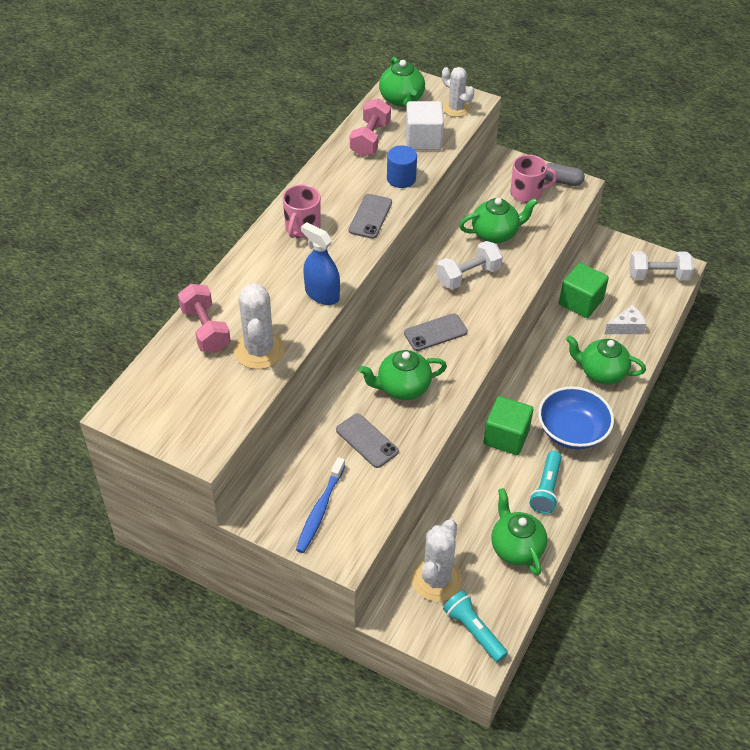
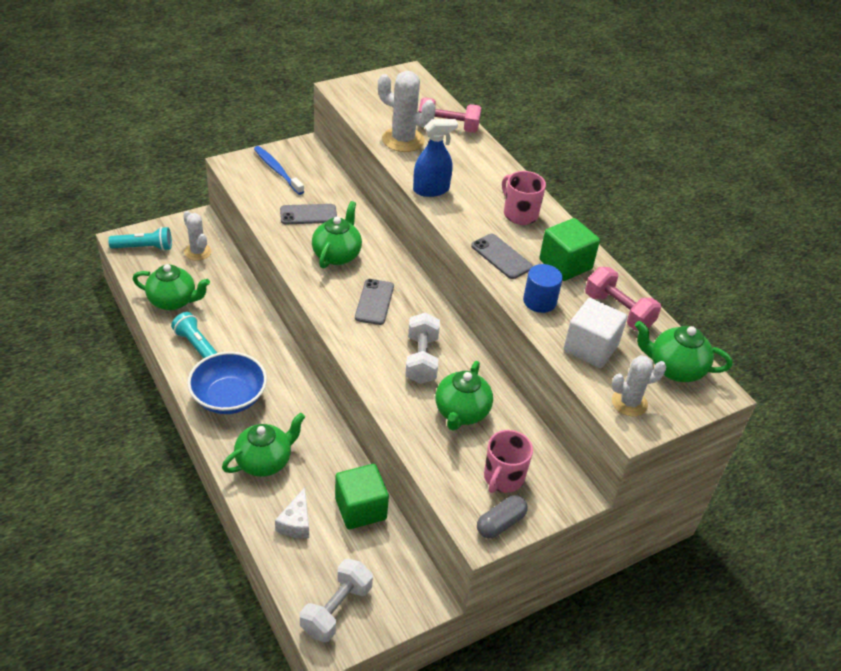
camera: 120 degrees right, 5 degrees down
(436, 579) = (197, 252): white cactus -> white cactus, size x0.65
(506, 437) = (267, 354): green cube -> green cube (565, 264)

